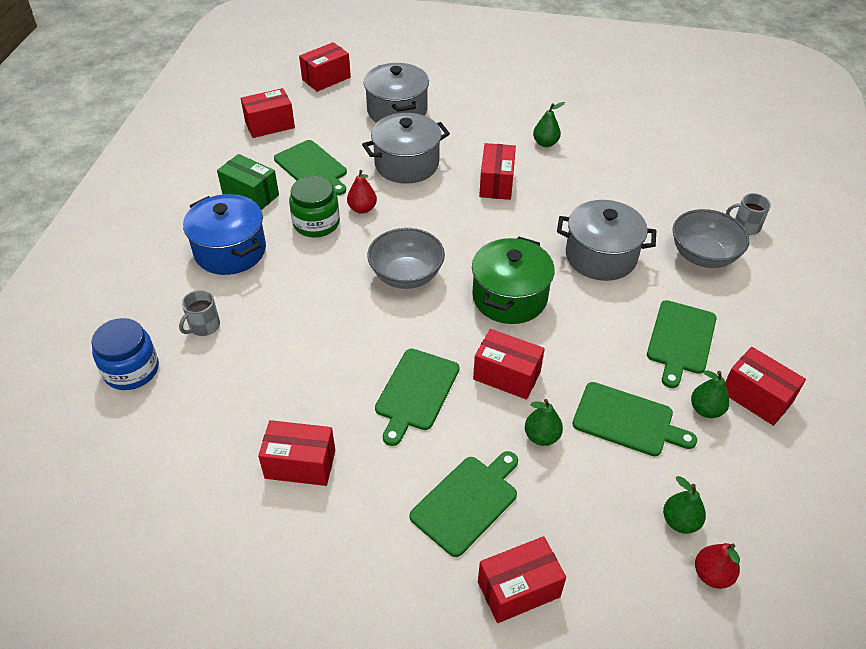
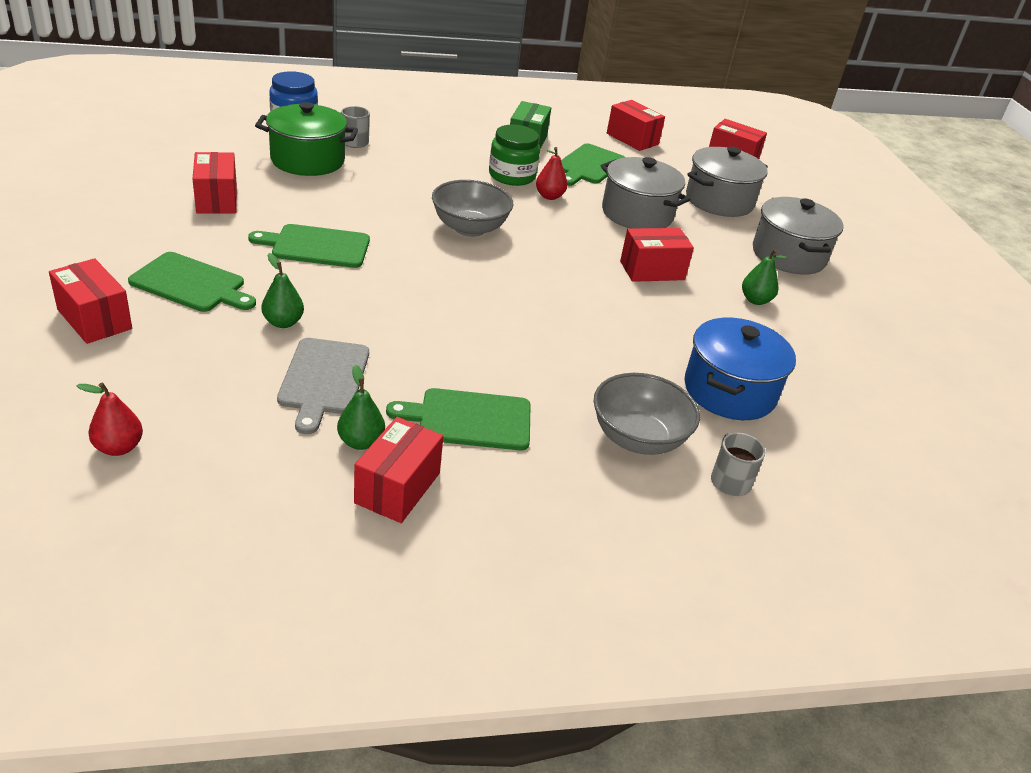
camera: 65 degrees right, 10 degrees down
(230, 251) = (449, 142): blue pot -> blue pot (729, 391)
(506, 376) = (358, 296): red box -> none
(509, 297) = (473, 291): green pot -> green pot (307, 160)
(601, 256) = (579, 351): grey pot -> grey pot (788, 255)
(627, 421) = (323, 380): green cutting board -> grey cutting board
(680, 521) = (188, 422): green pear -> none

